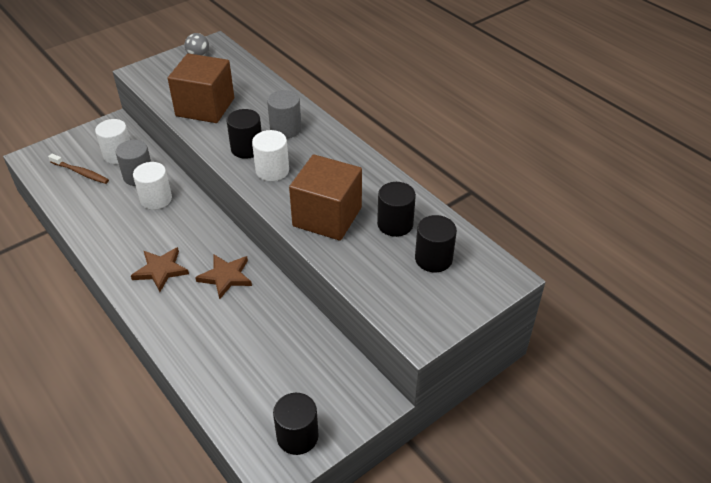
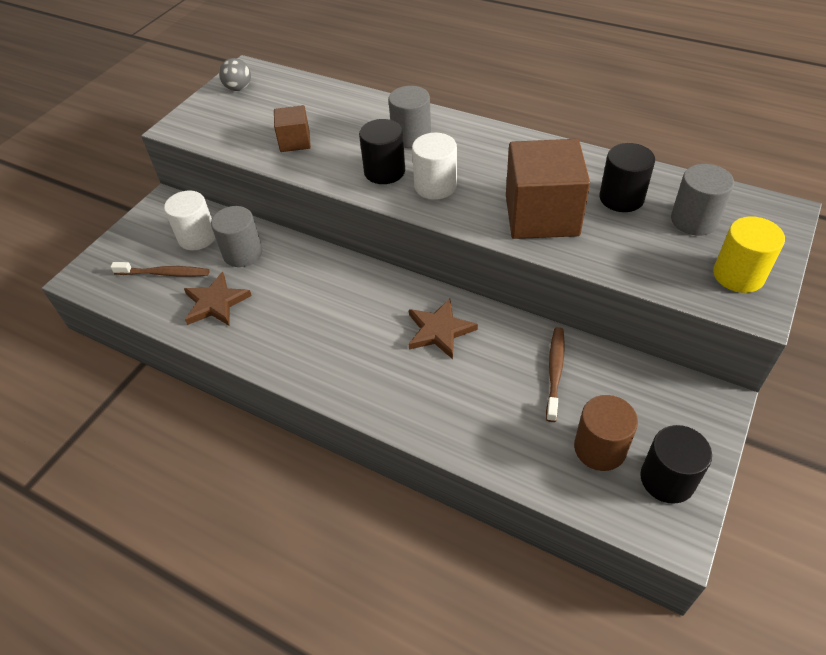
camera: 20 degrees left, 5 degrees up
(156, 199) = (285, 272): white cylinder -> none
(161, 270) = (356, 352): brown star -> brown star (216, 303)
(205, 107) = (295, 141): brown cube -> brown cube, size x0.52
(269, 397) = (600, 448): none -> brown cylinder
(280, 335) = (555, 372): none -> brown toothbrush
(428, 309) = (738, 275): none -> yellow cylinder
(433, 259) = (694, 220): black cylinder -> grey cylinder

